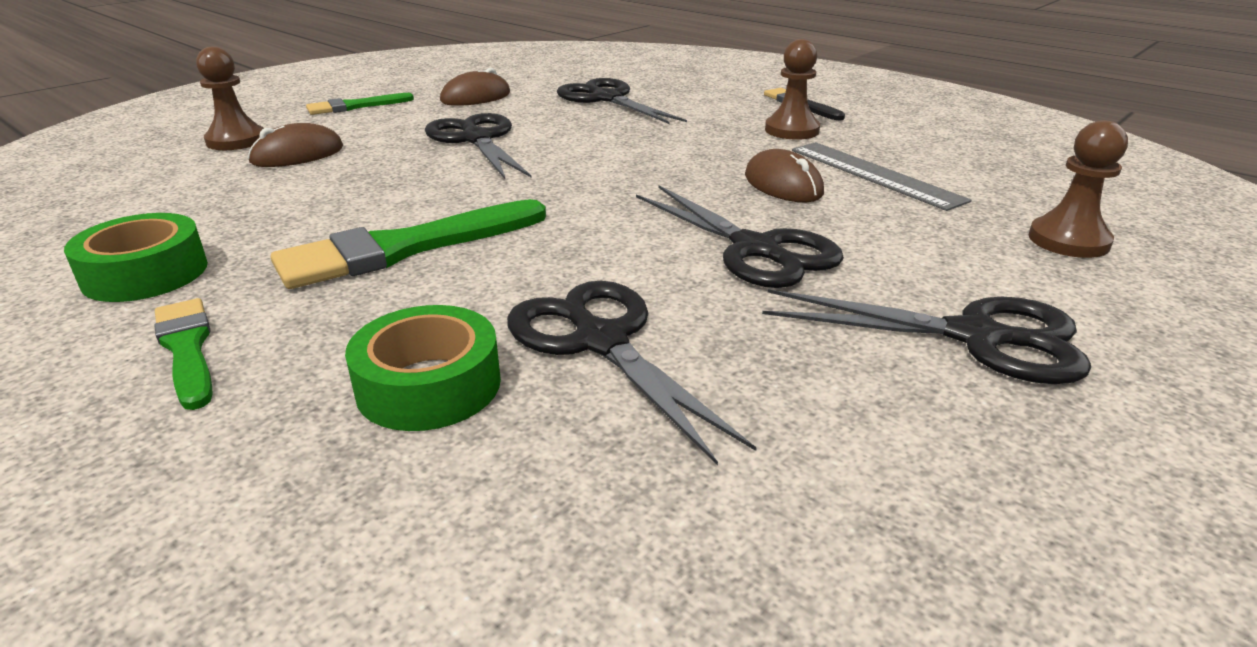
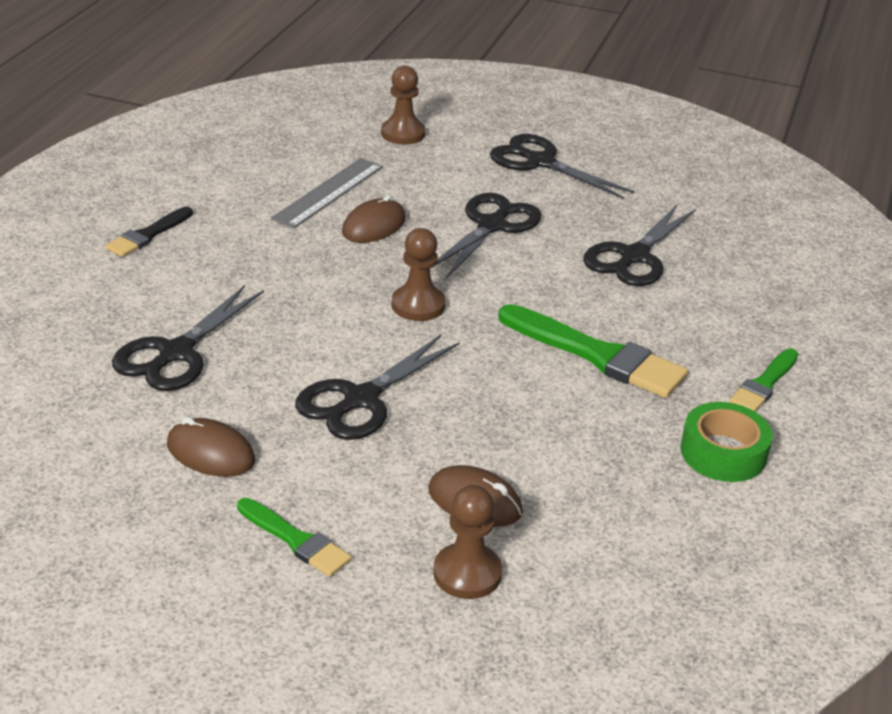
camera: 115 degrees left, 5 degrees up
(429, 385) = (713, 294): green tape -> none
(791, 130) = (236, 233): brown pawn -> brown pawn (418, 305)
(975, 337) = (540, 162): black scissors -> black scissors turned 45 degrees counterclockwise

